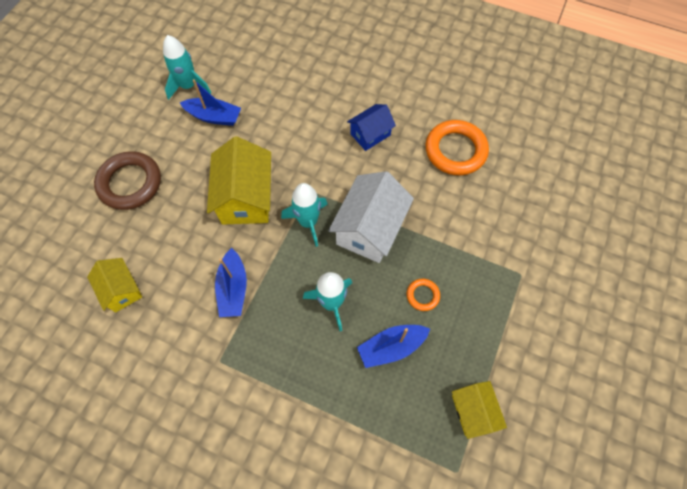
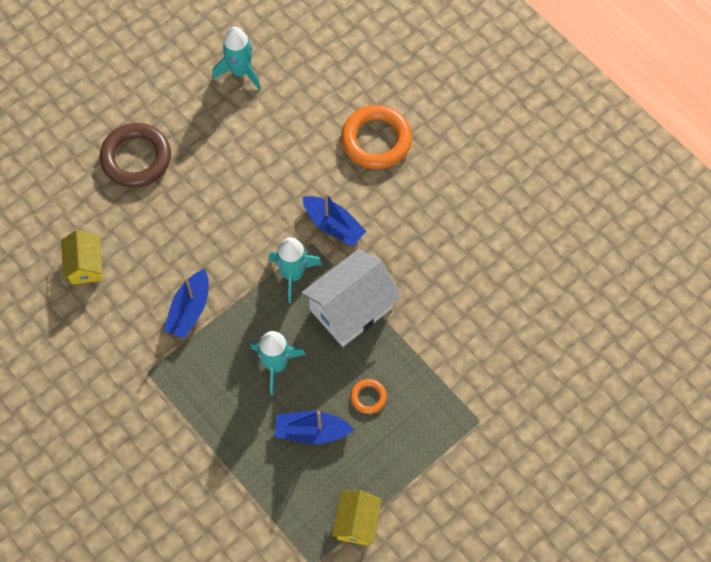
camera: 25 degrees right, 0 degrees up
(214, 117) = (251, 119): blue boat -> blue boat (333, 225)
(246, 198) = (243, 222): yellow house -> none
(370, 134) = (406, 207): blue house -> none
(455, 150) = (487, 263): orange ring -> orange ring (376, 140)

